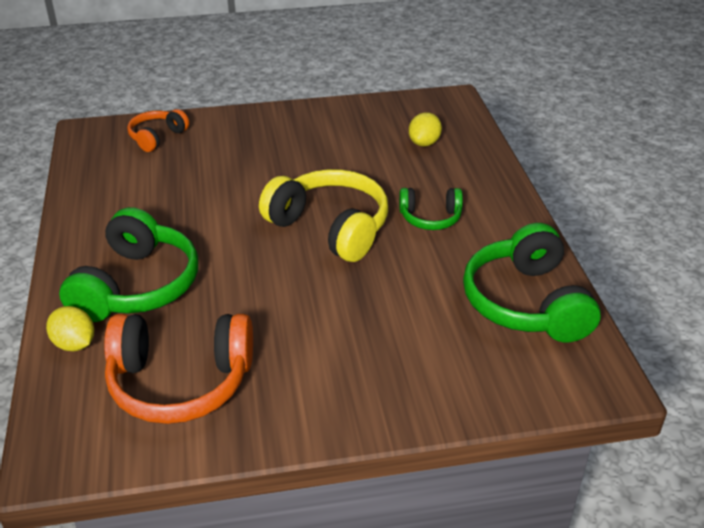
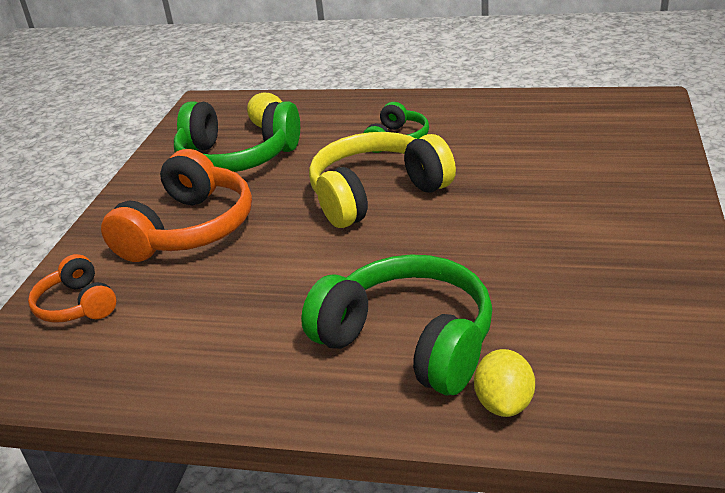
camera: 65 degrees left, 5 degrees down
(74, 344) = (504, 403): yellow lemon -> yellow lemon turned 60 degrees counterclockwise
(180, 382) = (600, 316): orange headphones -> orange headphones (189, 229)
(526, 303) = (543, 115): green headphones -> green headphones (236, 158)

